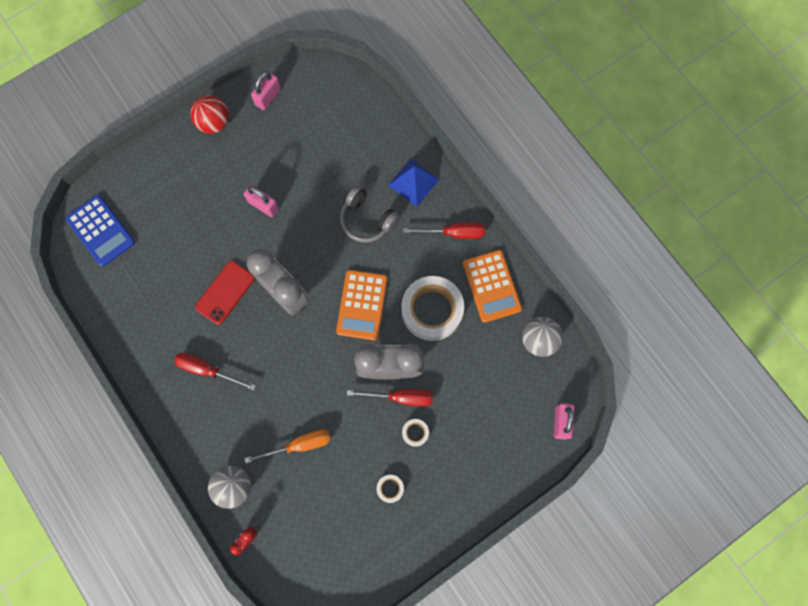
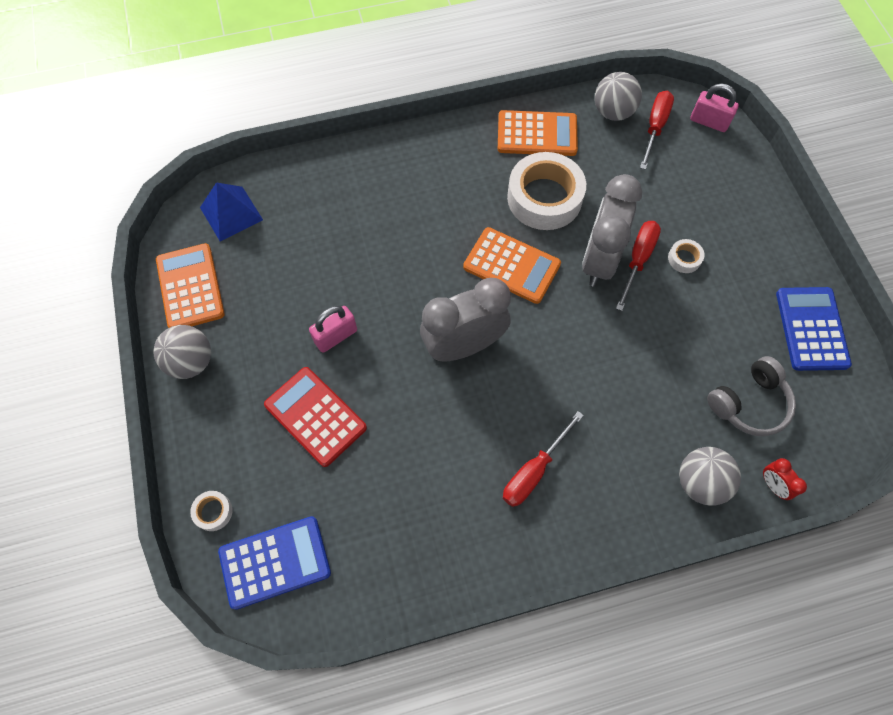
camera: 70 degrees left, 10 degrees down
(201, 216) = (315, 416): none -> red calculator
(214, 123) = (191, 362): red ball -> grey ball
(225, 292) = (435, 417): red phone -> none
(268, 97) = (190, 287): pink padlock -> orange calculator
(299, 445) = (666, 387): orange screwdriver -> none
(367, 219) = (407, 228): grey headphones -> grey headphones (749, 403)
(386, 546) = (811, 329): none -> blue calculator
(390, 488) = (744, 304): white tape -> white tape (213, 512)
(413, 182) = (381, 168): blue pyramid -> blue pyramid (231, 213)
(454, 233) = (460, 149): red screwdriver -> red screwdriver (655, 128)

